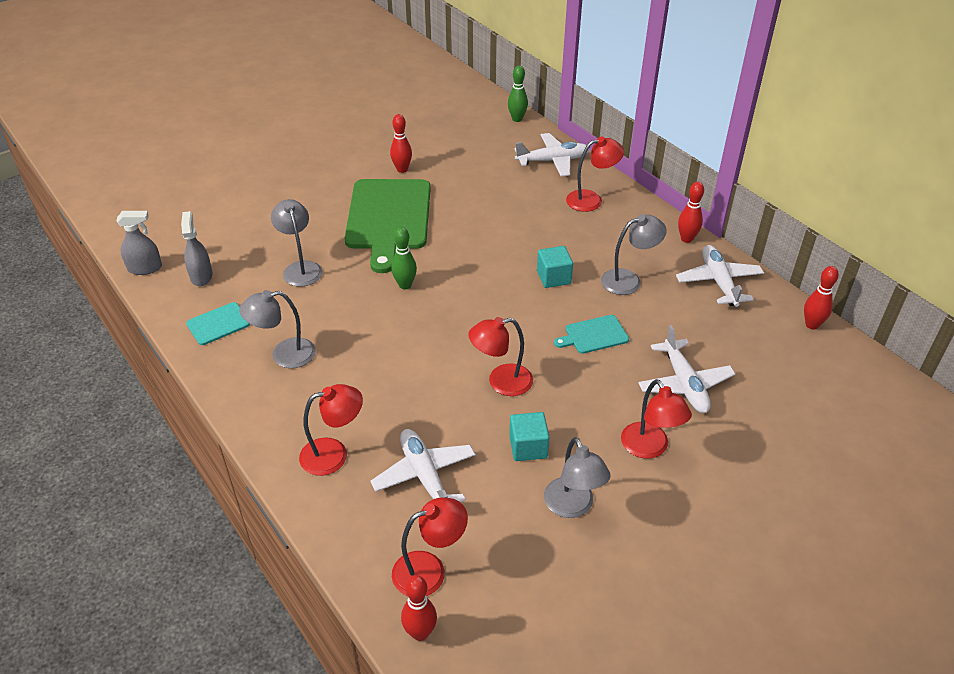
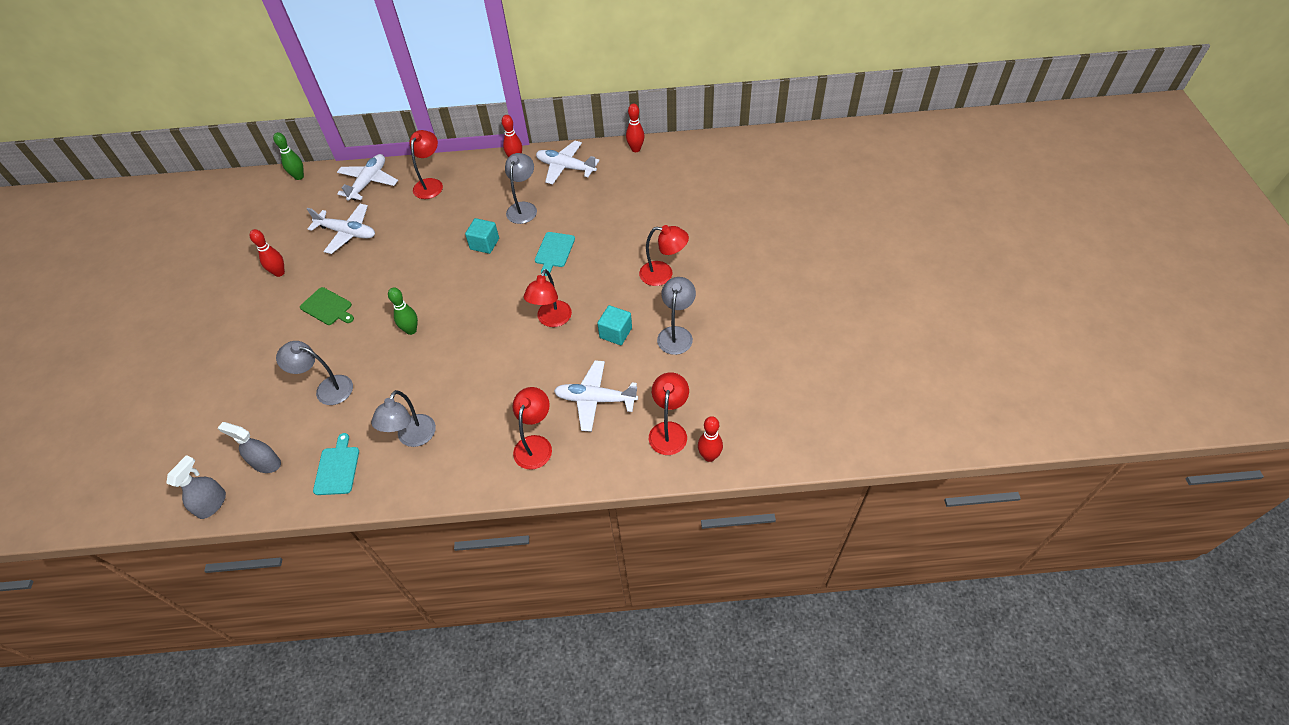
camera: 55 degrees left, 10 degrees up
(388, 218) = (327, 307): green cutting board -> green cutting board, size x0.44
(572, 506) = (676, 334): grey lamp -> grey lamp turned 90 degrees counterclockwise
(684, 384) = (630, 231): white plane -> white plane (347, 233)

